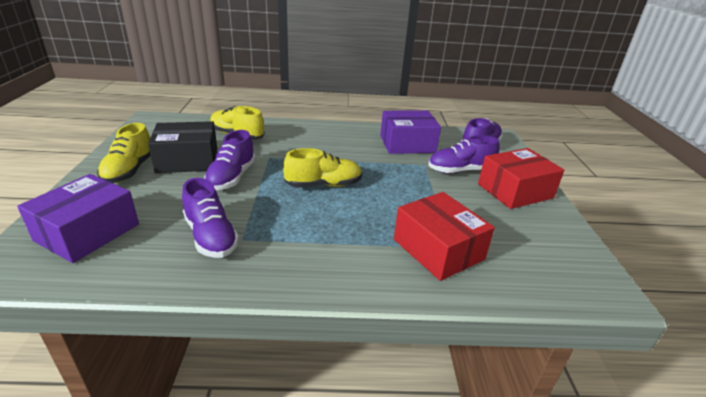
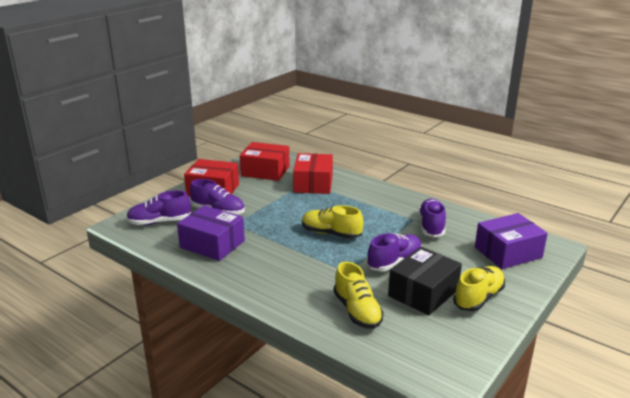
camera: 140 degrees left, 5 degrees down
(187, 160) = (423, 293): black box -> black box turned 75 degrees counterclockwise
(529, 245) = (265, 171): none -> red box

